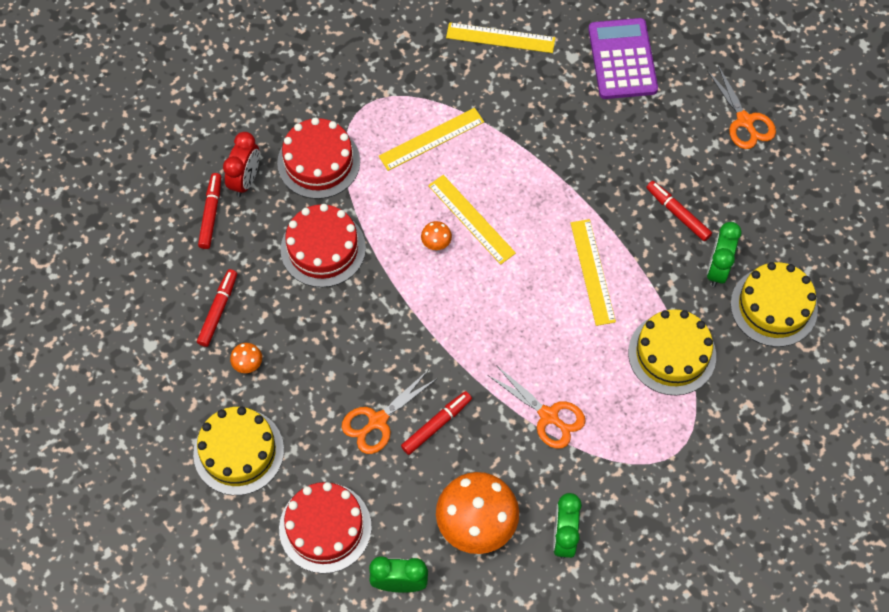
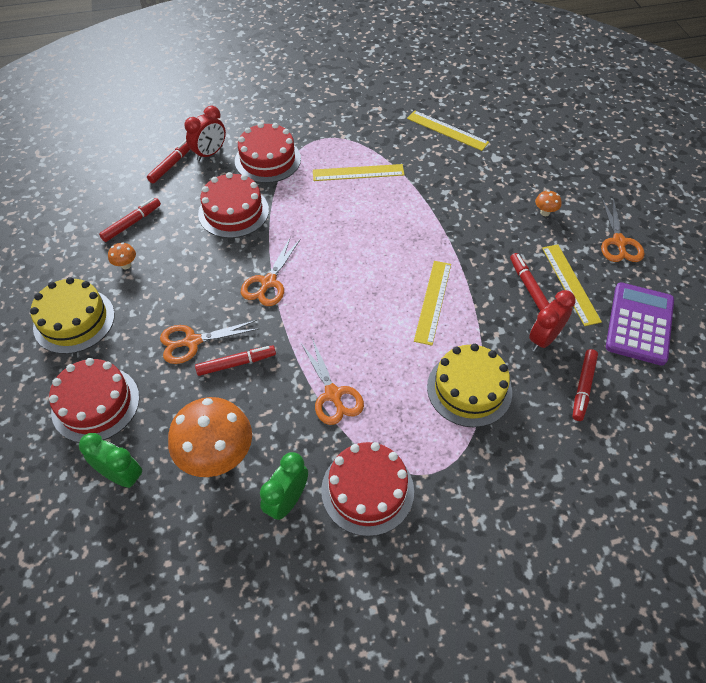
camera: 25 degrees right, 10 degrees down
(414, 320) = (268, 282): none -> orange scissors
(436, 243) = (319, 238): orange mushroom -> orange mushroom (545, 212)
(471, 219) = (356, 232): yellow ruler -> yellow ruler (570, 284)
(622, 59) = (535, 171): purple calculator -> purple calculator (639, 324)
(629, 494) = (367, 490): none -> red cake
(717, 269) = (544, 339): green clock -> red clock
(773, 306) = (583, 387): yellow cake -> red marker

